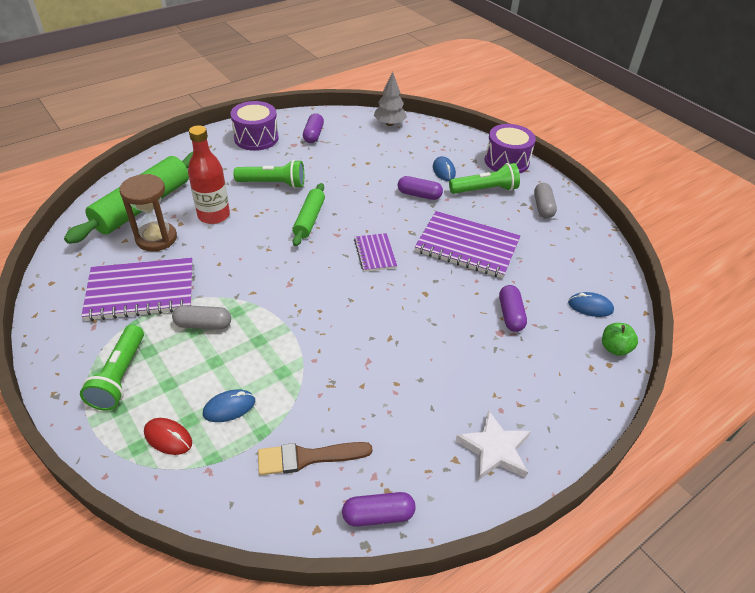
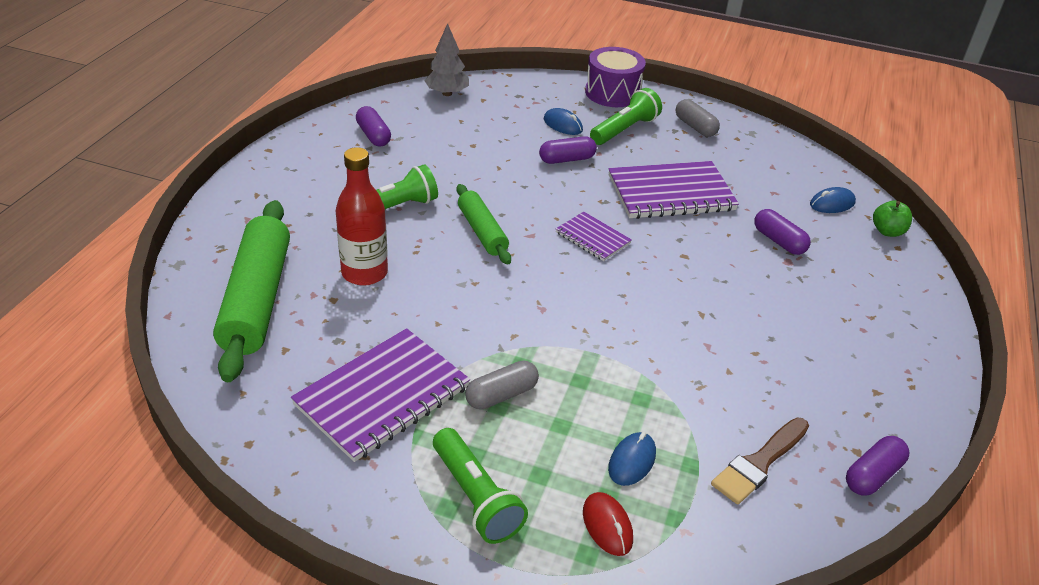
camera: 35 degrees left, 5 degrees down
(156, 238) = (324, 329): brown hourglass -> none
(168, 438) = (607, 526): red mouse -> red mouse turned 75 degrees clockwise
(256, 138) = (306, 163): purple drum -> none
(494, 449) = (895, 365): white star -> none

